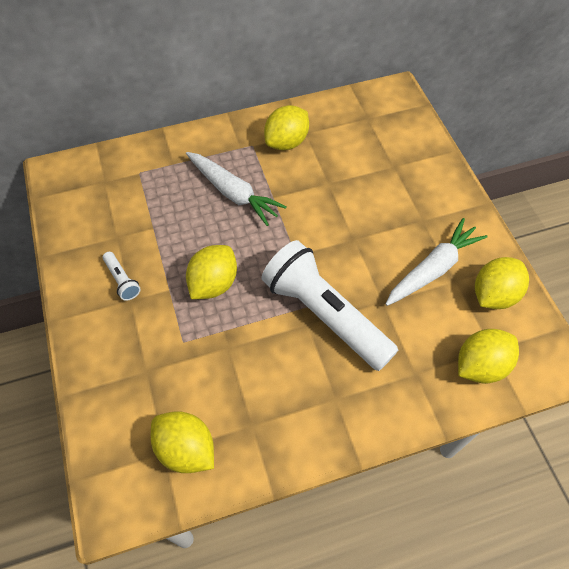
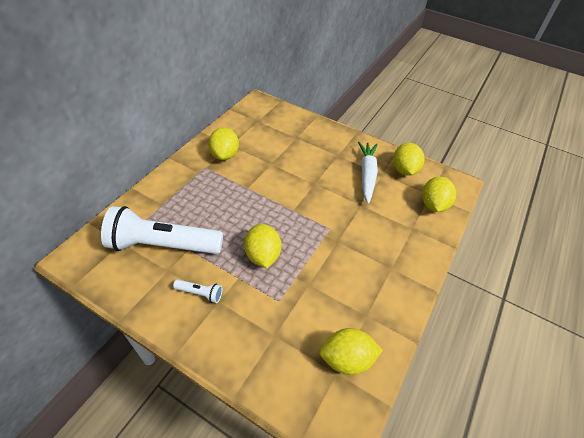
camera: 45 degrees left, 10 degrees down
(233, 193) = (220, 199): white carrot -> none
(325, 315) = (341, 230): white flashlight -> white flashlight (163, 245)

